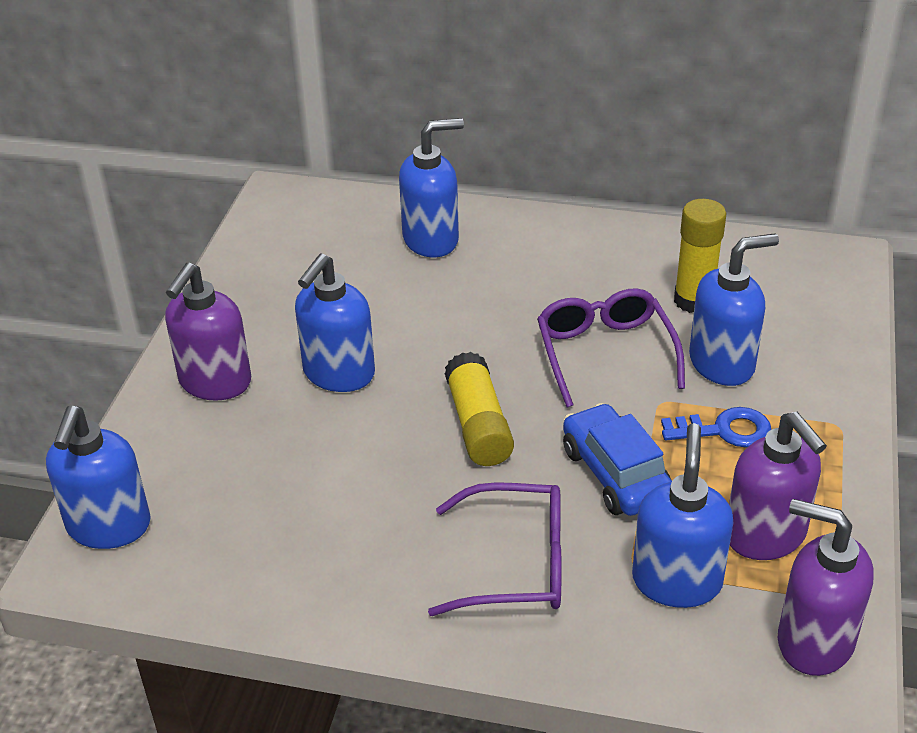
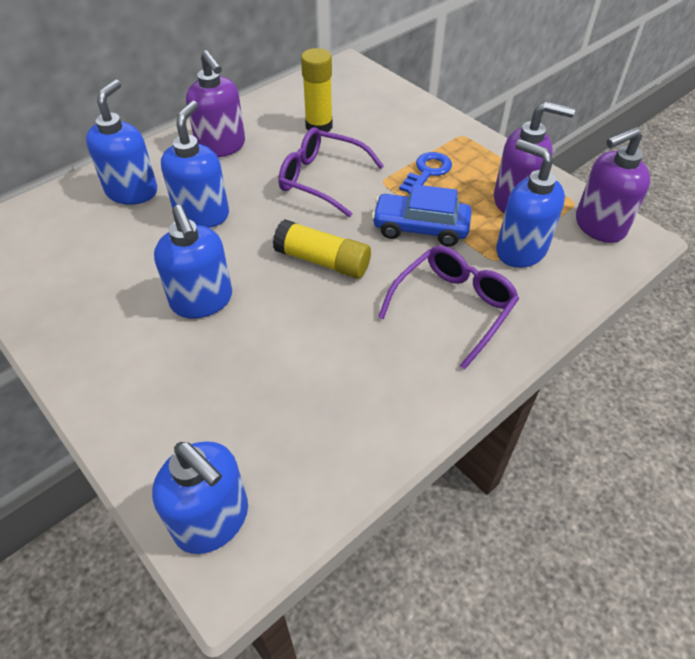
camera: 55 degrees left, 10 degrees up
(214, 382) = (130, 372): purple soap dispenser -> purple soap dispenser (221, 146)
(722, 363) = (378, 144): blue soap dispenser -> blue soap dispenser (202, 214)

